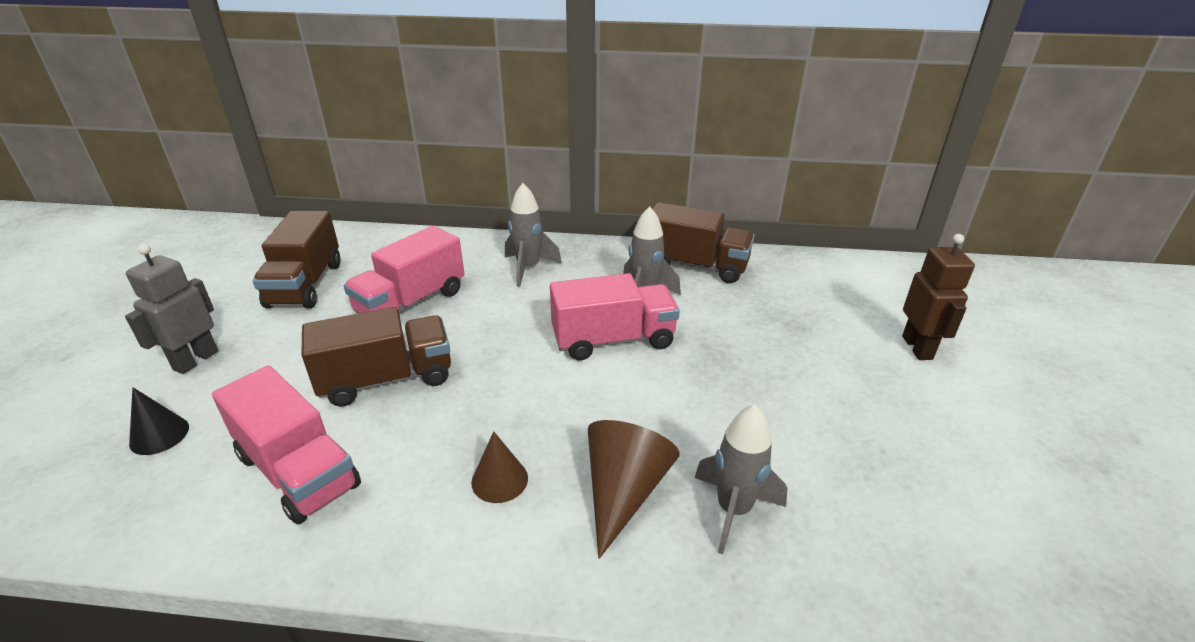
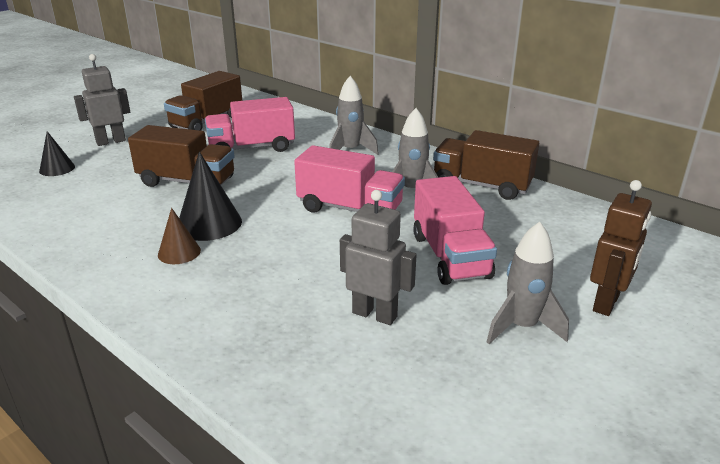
camera: 35 degrees right, 5 degrees down
(298, 471) = (92, 207): pink truck -> pink truck (450, 256)
(487, 424) = (209, 223): none -> black cone
(623, 492) = (238, 289): brown cone -> none
(696, 266) = (481, 185): brown truck -> brown truck turned 150 degrees clockwise
(733, 510) = (292, 329): grey rocket -> grey rocket (521, 327)
(780, 451) = (375, 314): none -> grey robot

